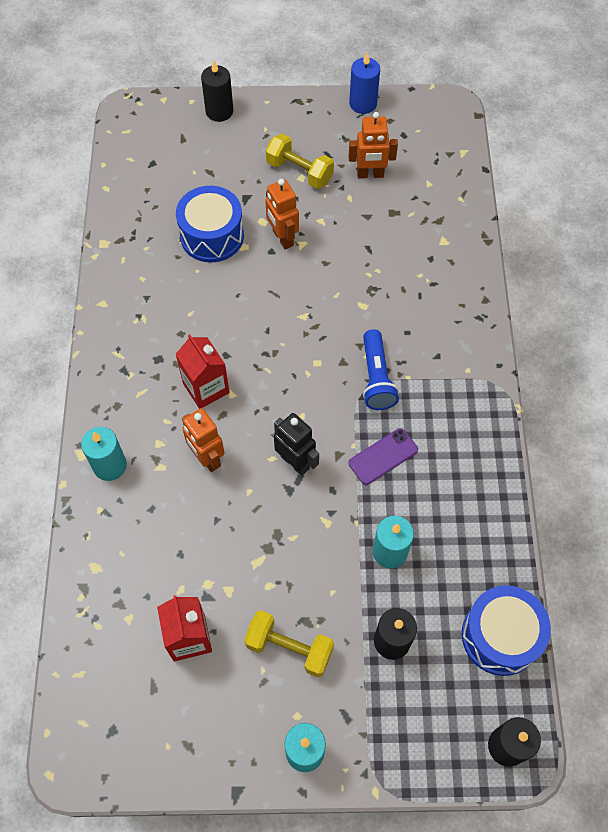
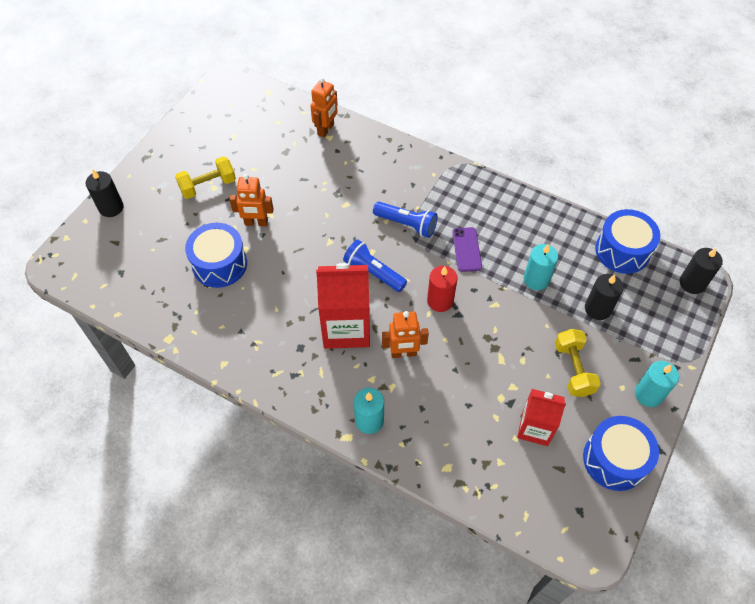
camera: 60 degrees left, 5 degrees down
(195, 745) = (614, 459): none -> blue drum
(206, 388) = (346, 327): red carton -> red carton, size x1.58
(289, 648) = (573, 369): yellow dumbbell -> yellow dumbbell turned 60 degrees counterclockwise
(290, 378) = (373, 272): none -> blue flashlight
(295, 462) = (440, 301): black robot -> red candle
(363, 103) = (181, 123): blue candle -> none
(370, 174) = (244, 148): orange robot -> orange robot (326, 129)

